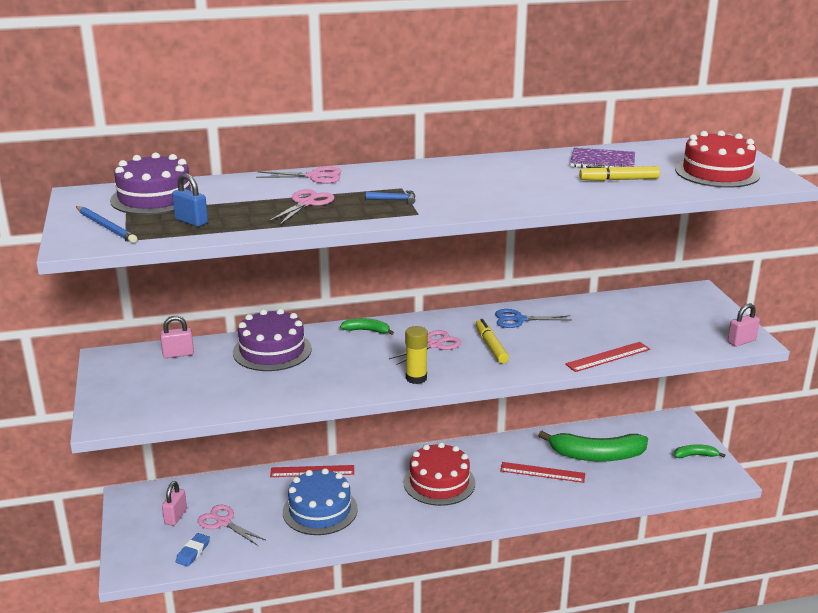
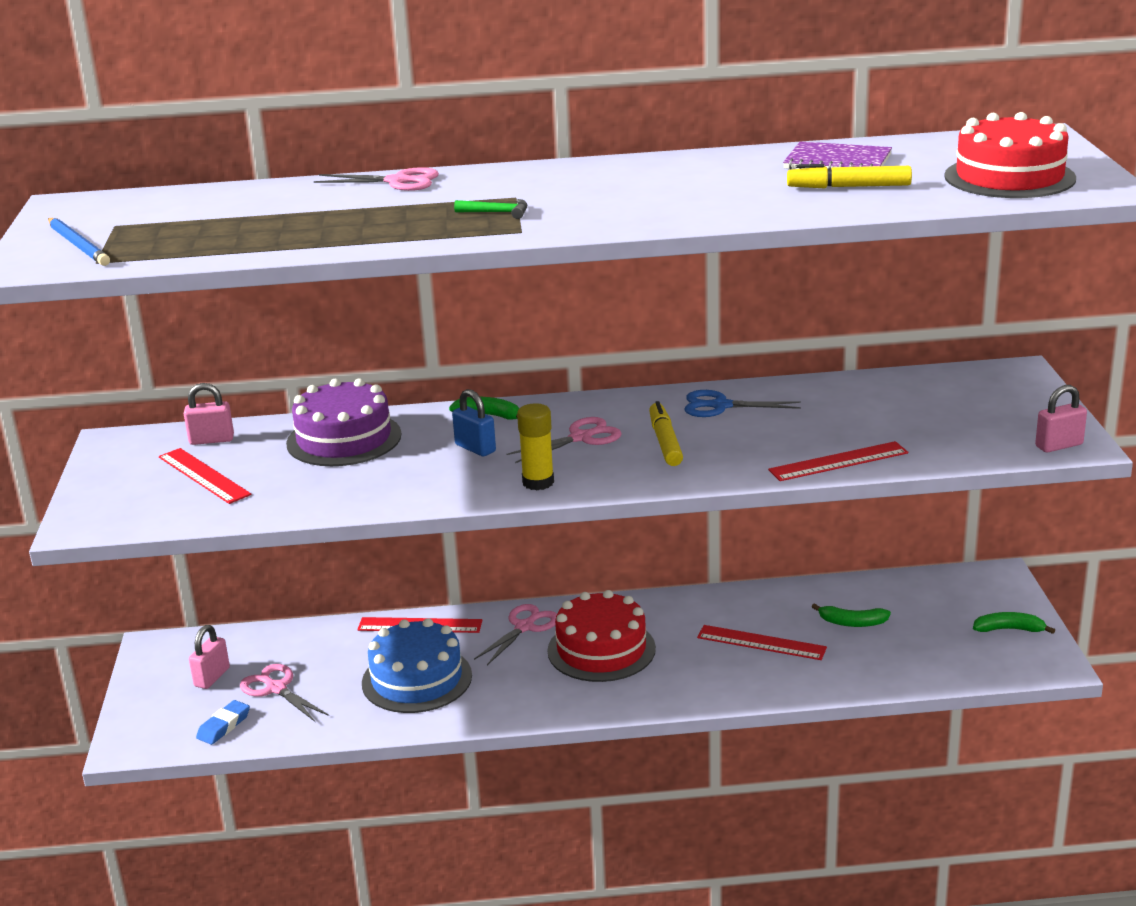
camera: 10 degrees right, 0 degrees up
(155, 198) = (162, 208): purple cake -> none
(181, 381) = (204, 475): none -> red ruler
(191, 221) = (196, 239): blue padlock -> blue padlock (475, 448)
(306, 203) = (368, 217): pink scissors -> pink scissors (524, 627)
(395, 200) = (497, 213): blue hammer -> green hammer
(596, 455) = (852, 623): green banana -> green banana, size x0.46

